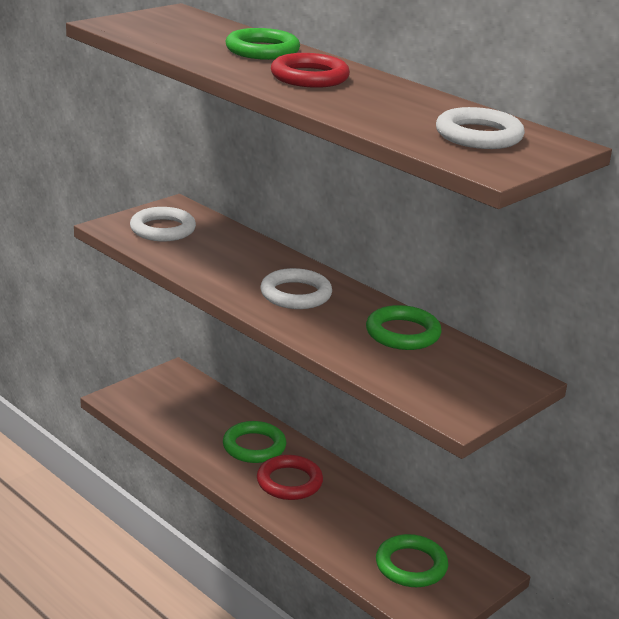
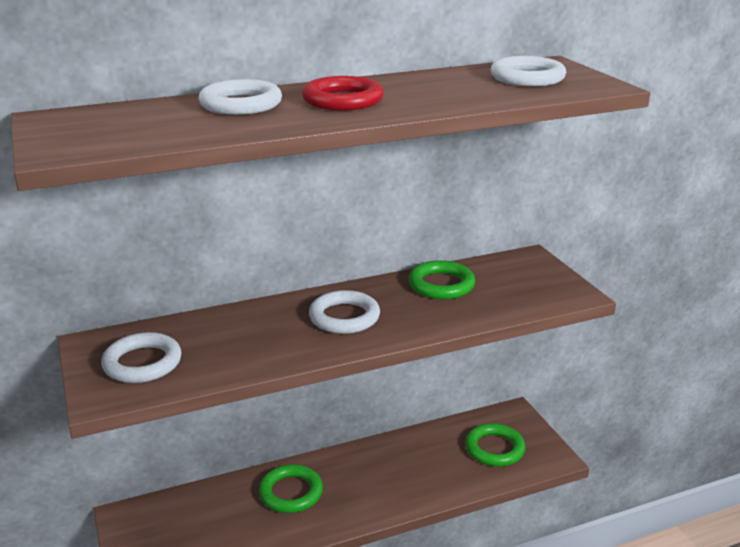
camera: 65 degrees left, 0 degrees up
(262, 50) = (241, 104): green ring -> white ring
(289, 482) = (357, 485): red ring -> none

